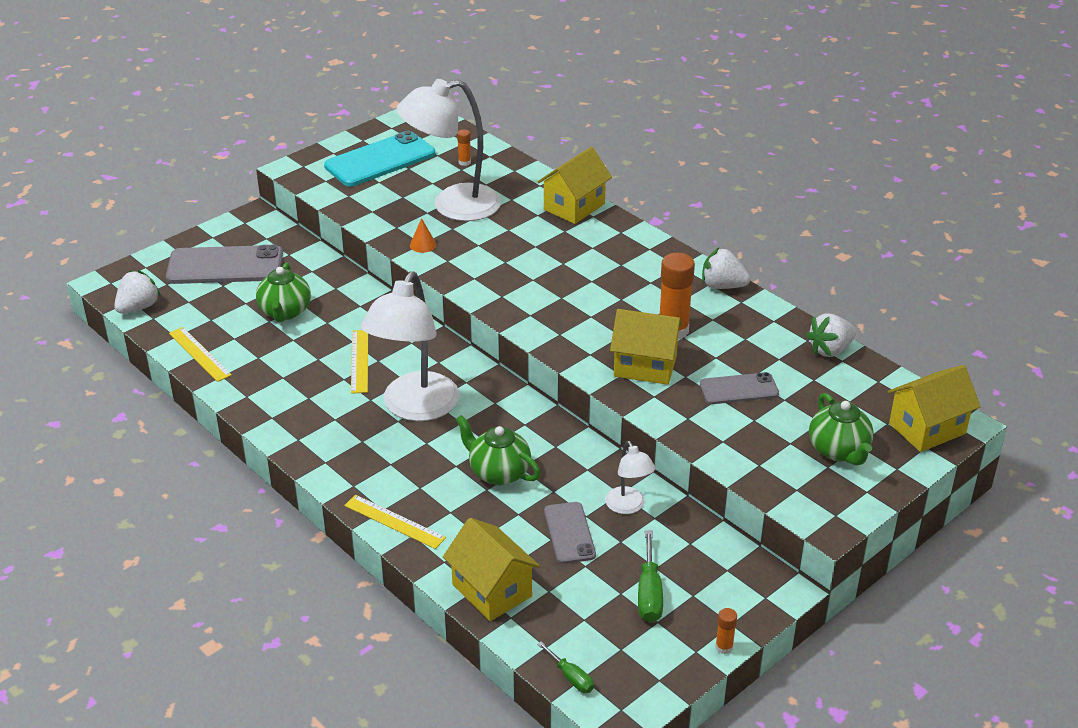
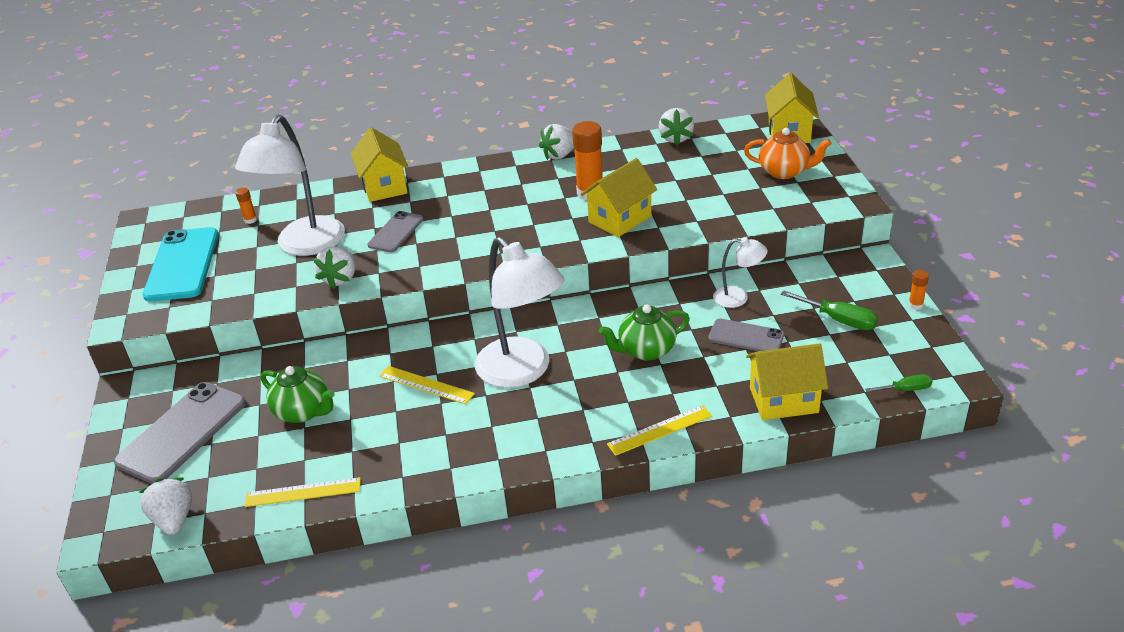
camera: 55 degrees left, 0 degrees up
(423, 245) = (340, 279): orange cone -> white strawberry
(739, 389) = (684, 188): grey phone -> grey phone (396, 232)
(839, 451) = (784, 172): green teapot -> orange teapot

